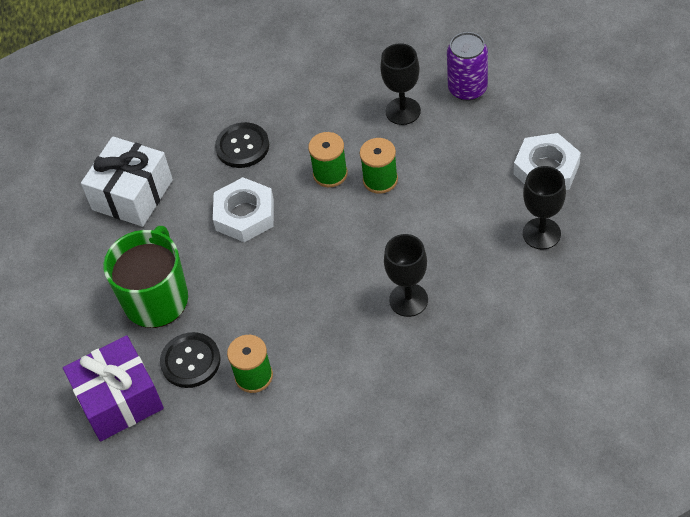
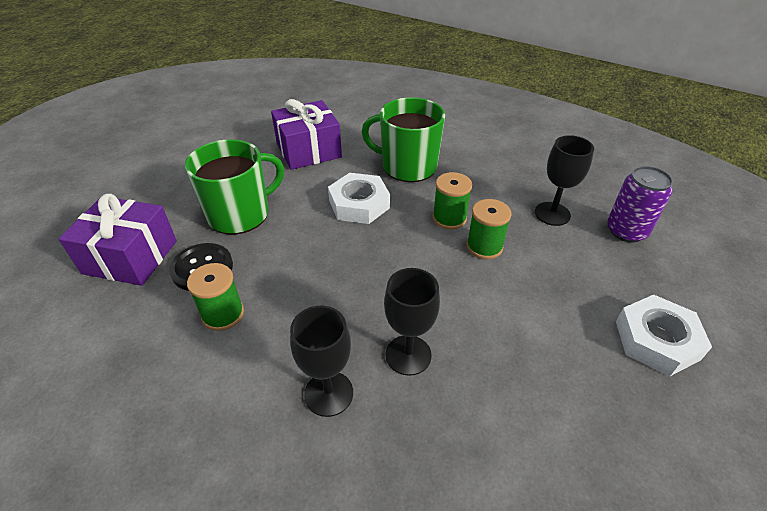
camera: 35 degrees right, 10 degrees down
(132, 195) = (308, 150): white gift -> purple gift
(242, 146) = (407, 166): black button -> green mug
(541, 233) = (601, 396): black goblet -> black goblet (328, 393)

